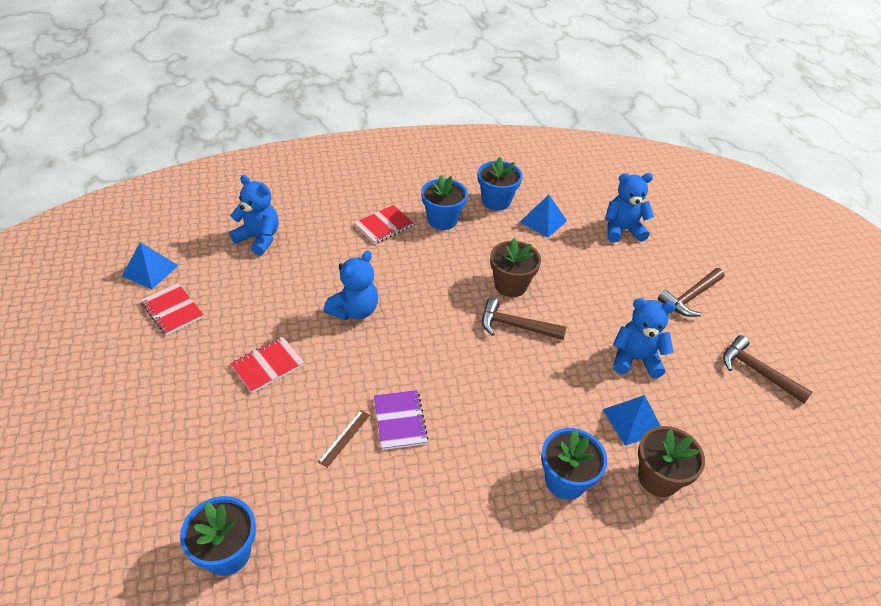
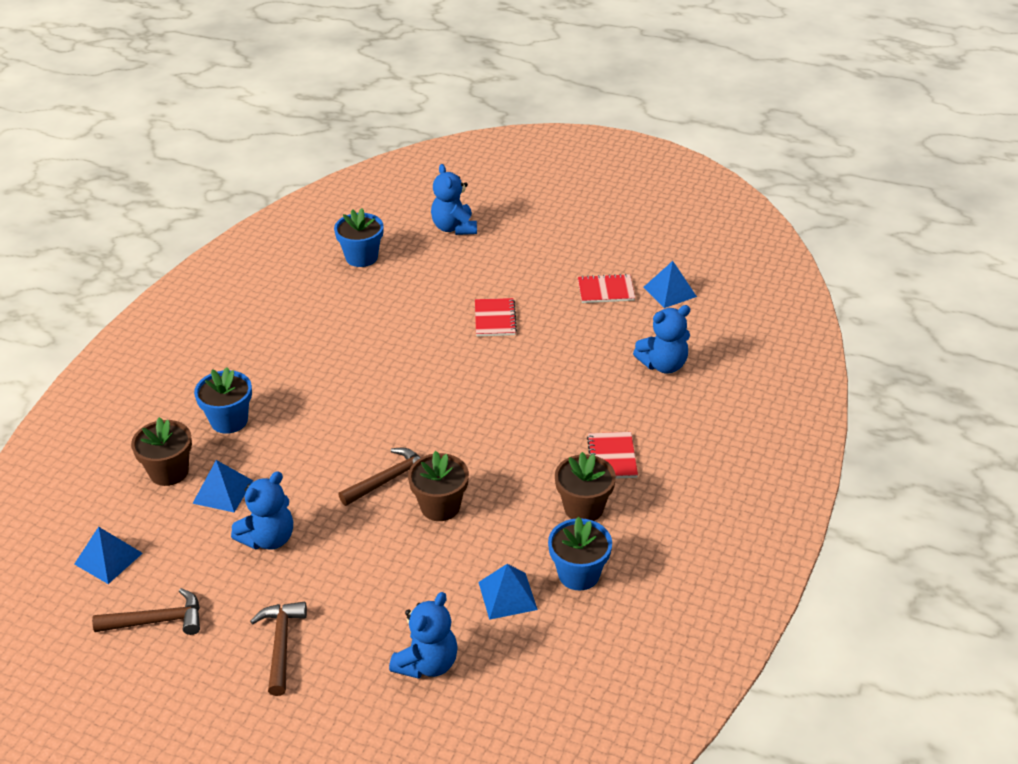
camera: 130 degrees right, 5 degrees down
(344, 438) = (388, 331): brown ruler -> none
(354, 310) = (509, 387): blue teddy bear -> blue teddy bear (454, 228)
(400, 421) = (371, 363): purple notebook -> none
(442, 220) = (583, 508): blue flower pot -> brown flower pot
(763, 446) = (108, 558): none -> blue pyramid

